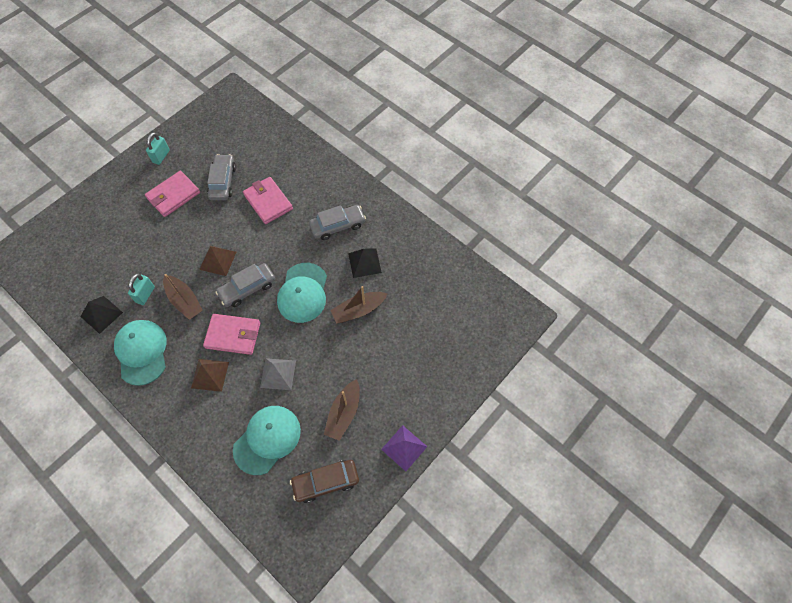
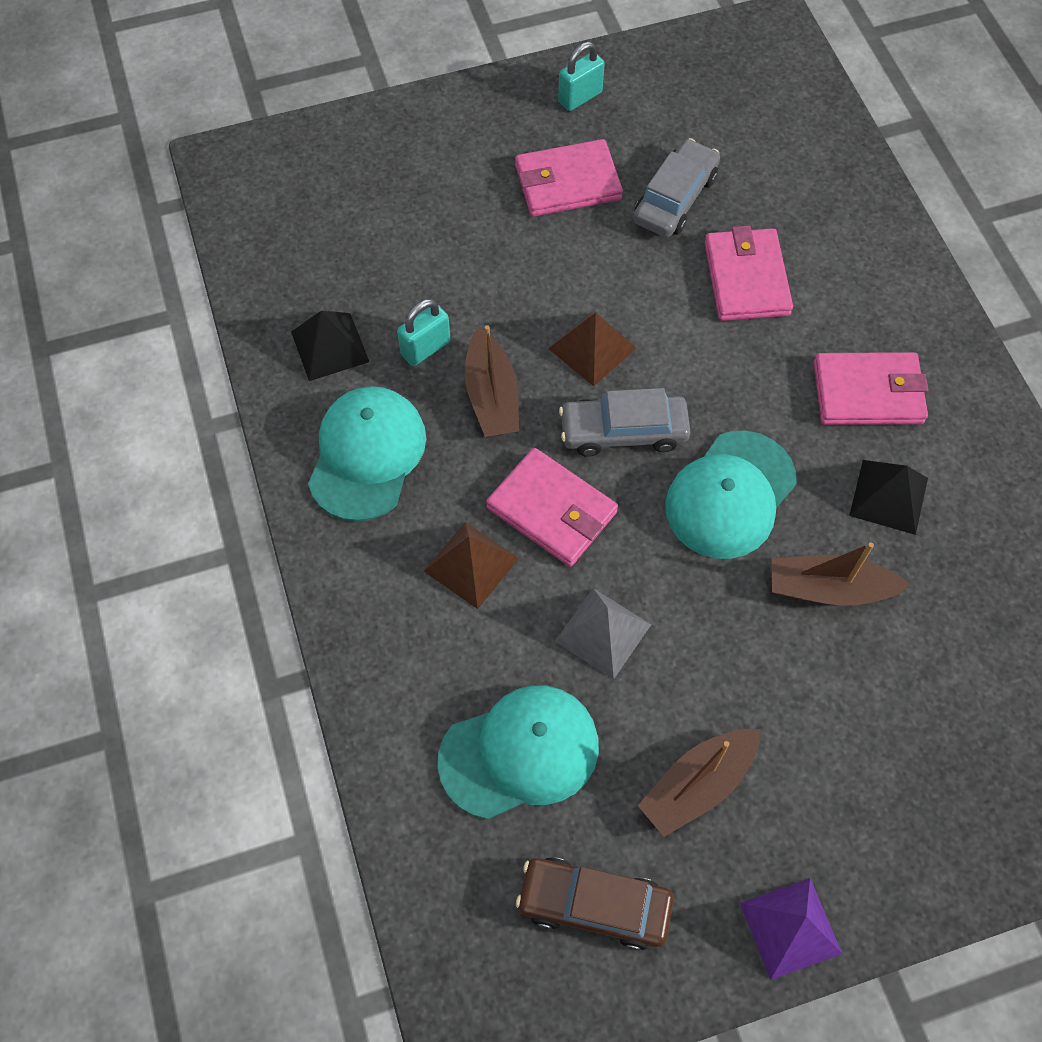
camera: 30 degrees right, 0 degrees up
(338, 226) = (867, 393): grey car -> pink wallet

